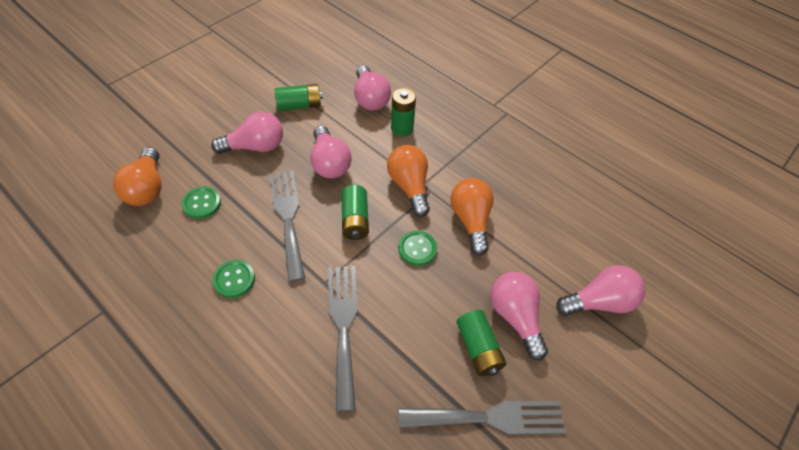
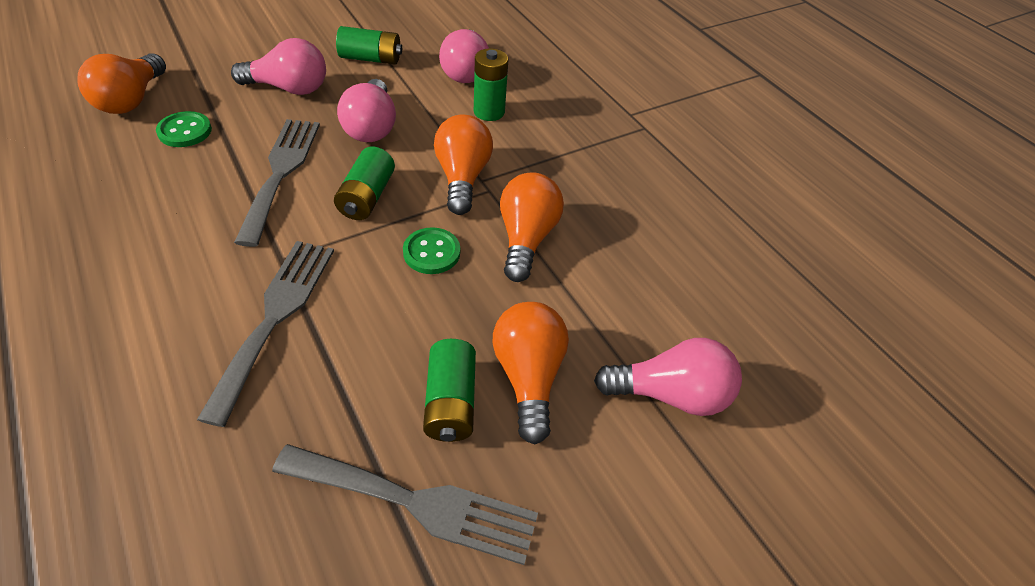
camera: 15 degrees right, 5 degrees down
(234, 279) = (168, 223): green button -> none
(515, 317) = (528, 376): pink light bulb -> orange light bulb

